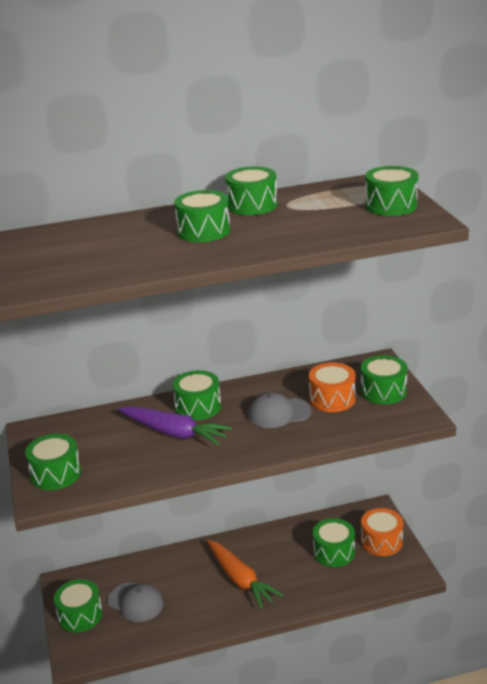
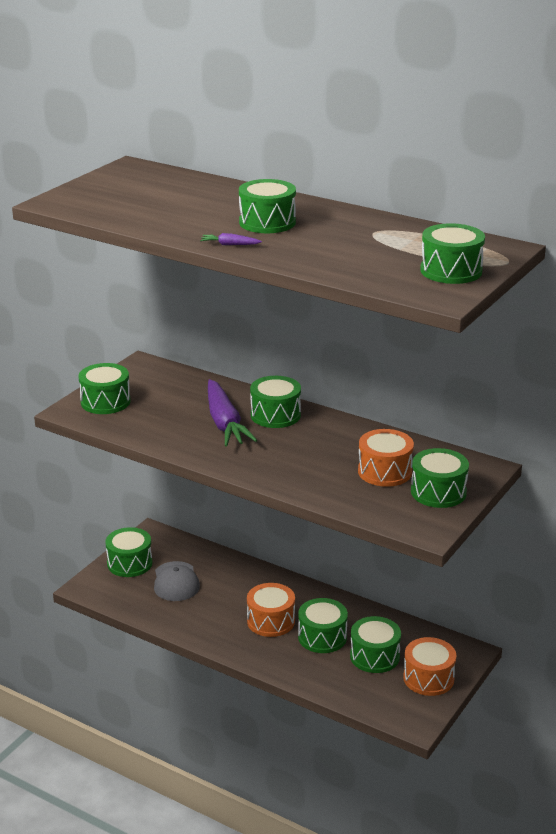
camera: 45 degrees right, 0 degrees up
(219, 256) = (230, 244): none -> purple carrot
(240, 579) = (271, 621): orange carrot -> orange drum
(252, 205) = (350, 220): green drum -> green drum (322, 637)
(279, 413) = (323, 456): grey cap -> none

